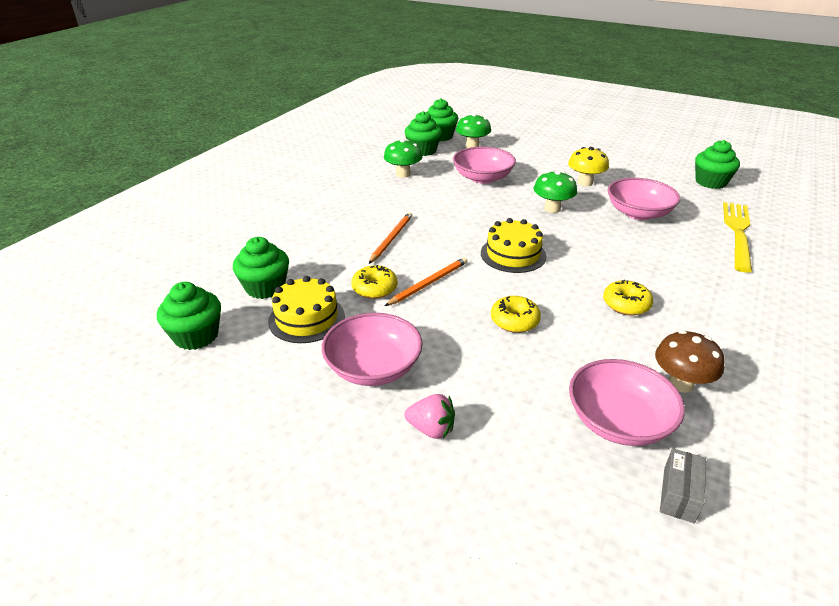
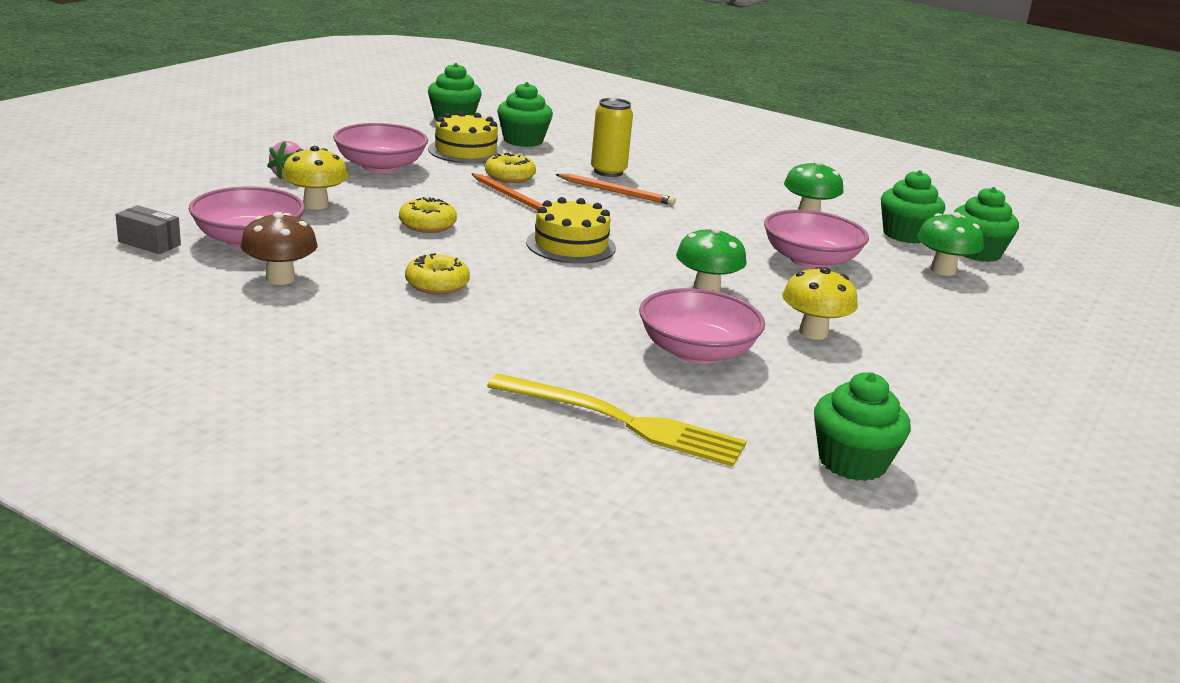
camera: 90 degrees right, 10 degrees down
(343, 243) = (608, 172): none -> yellow can
(504, 394) = (315, 205): none -> yellow mushroom

